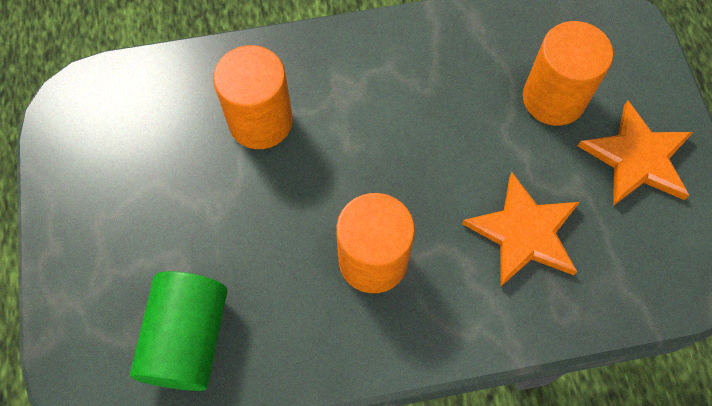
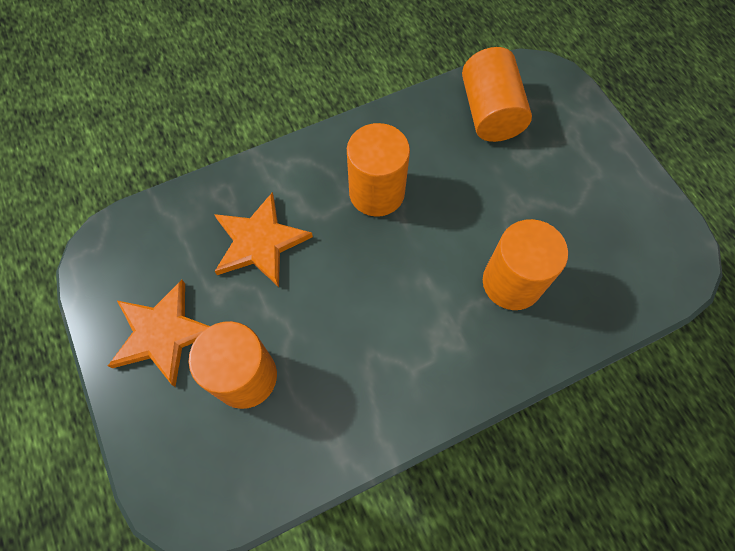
camera: 165 degrees right, 0 degrees up
(188, 339) = (490, 112): green cylinder -> orange cylinder

